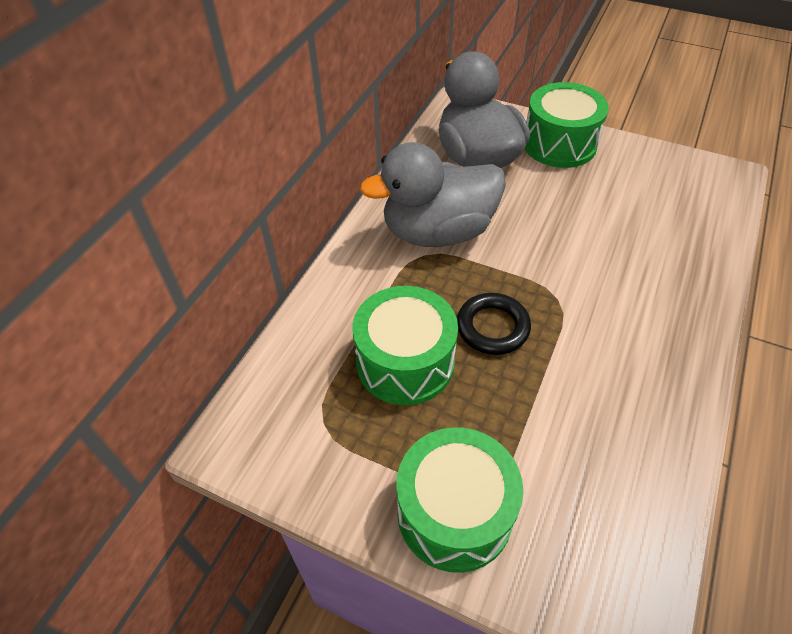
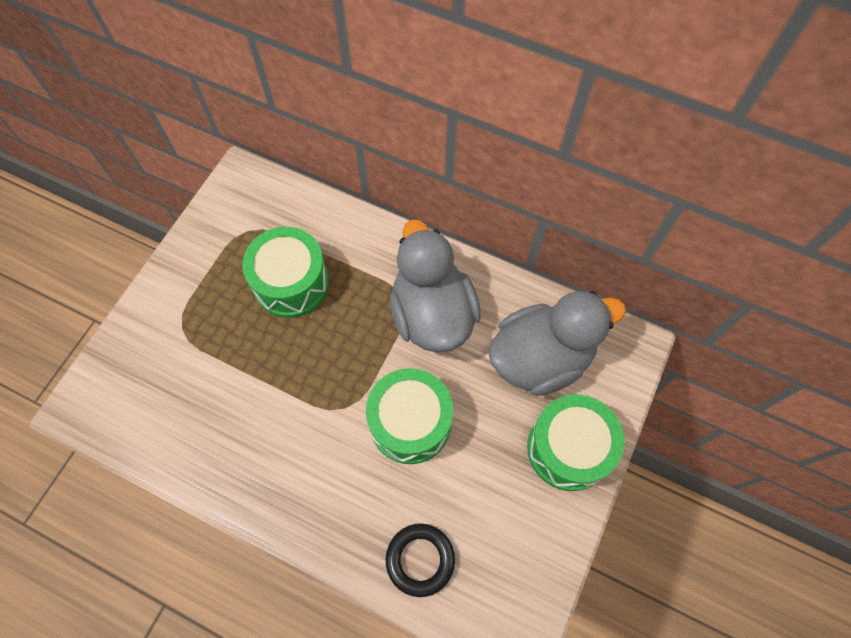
camera: 90 degrees right, 15 degrees up
(454, 512) = (169, 309): green drum -> green drum (410, 423)
(492, 327) = (318, 349): black ring -> black ring (420, 560)

